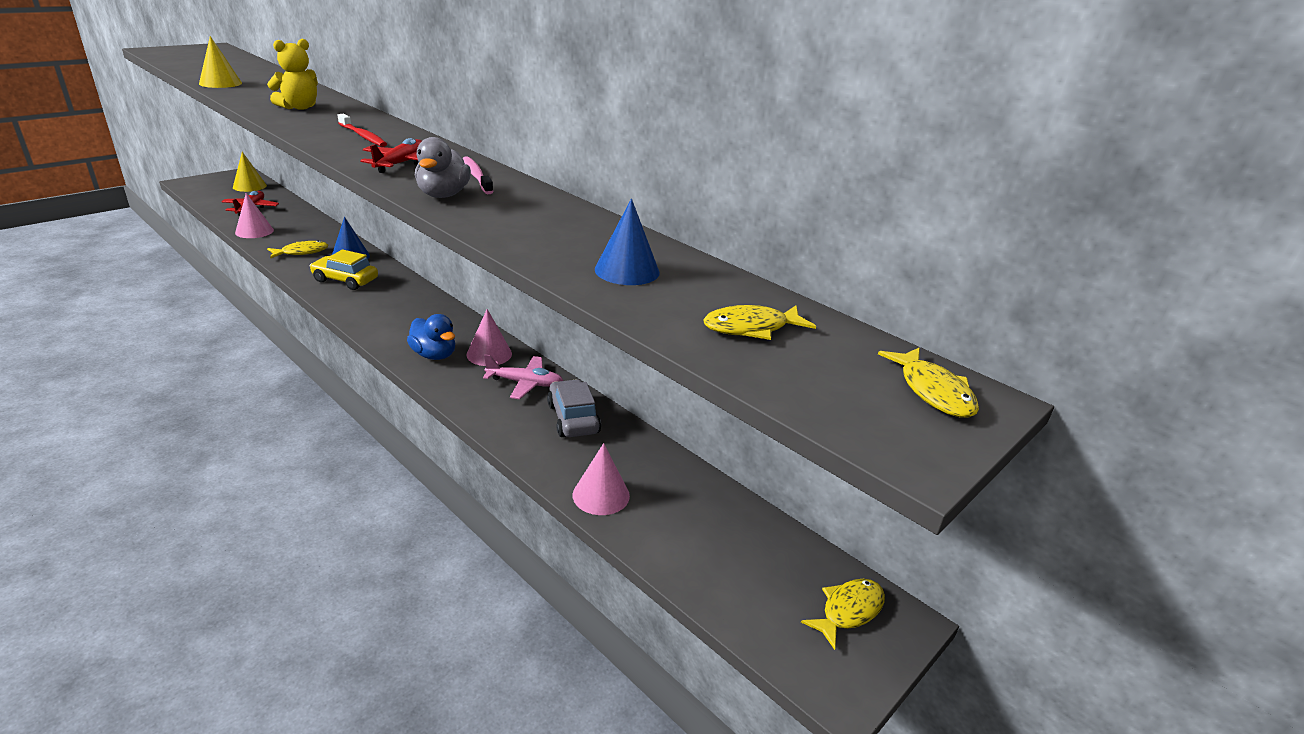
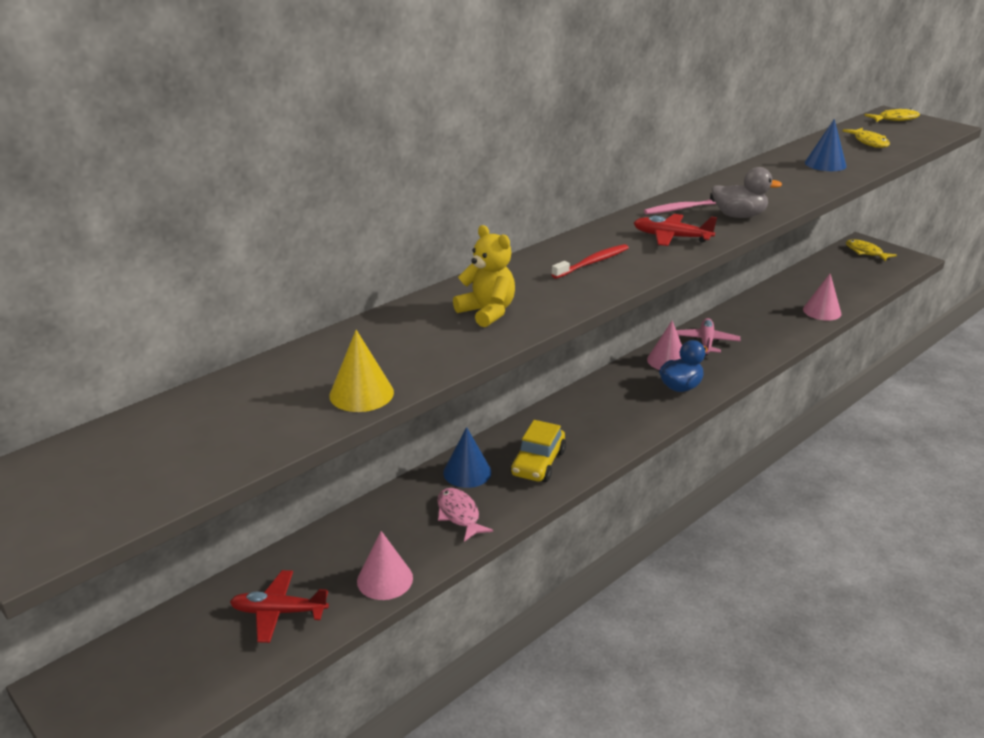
camera: 85 degrees left, 0 degrees up
(249, 186) = (152, 648): yellow cone -> none
(301, 252) = (459, 515): yellow fish -> pink fish
(573, 418) = (744, 322): grey car -> none

